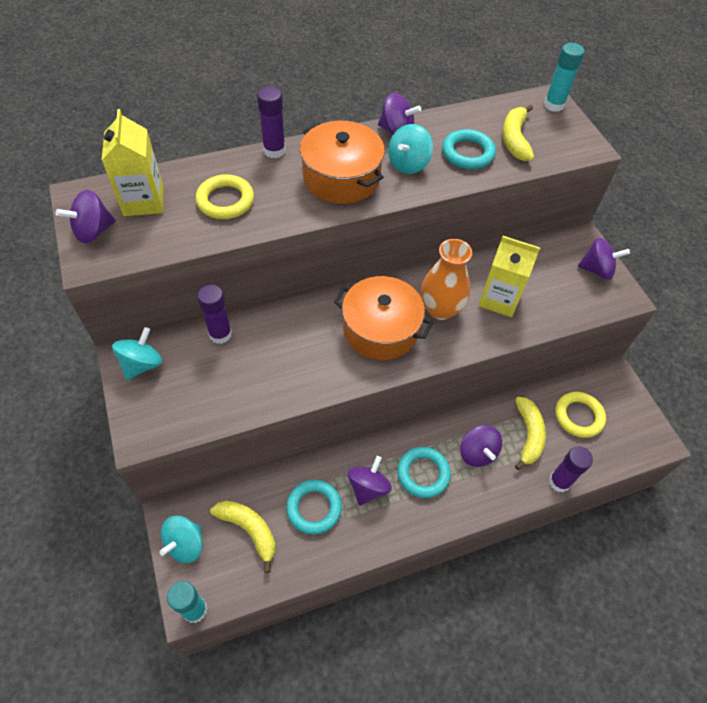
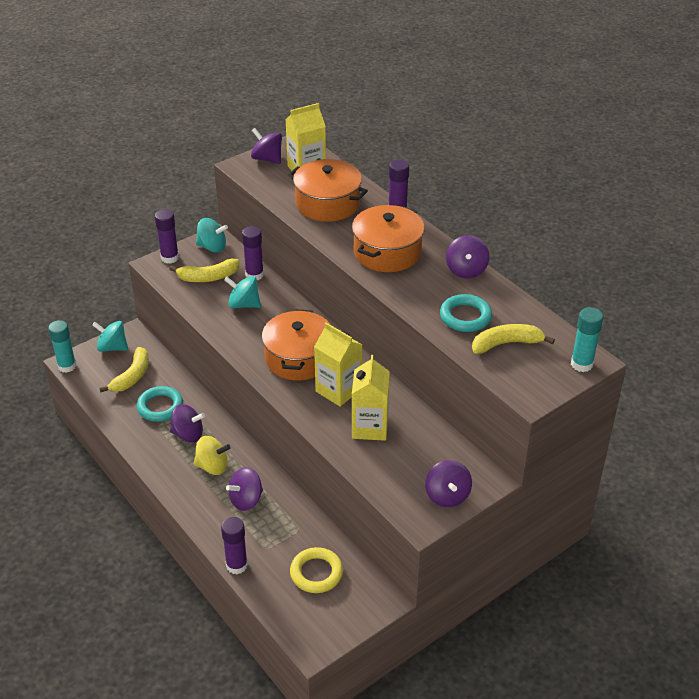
camera: 75 degrees right, 15 degrees down
(136, 416) = (170, 258): none -> purple glue stick
(225, 201) = (327, 204): yellow ring -> orange pot
(408, 164) = (427, 284): turquoise spinning top -> turquoise spinning top (244, 304)
(423, 474) = (212, 466): turquoise ring -> yellow spinning top
(440, 309) = (338, 390): orange vase -> yellow carton
(528, 435) = (279, 535): yellow banana -> yellow banana (208, 277)

